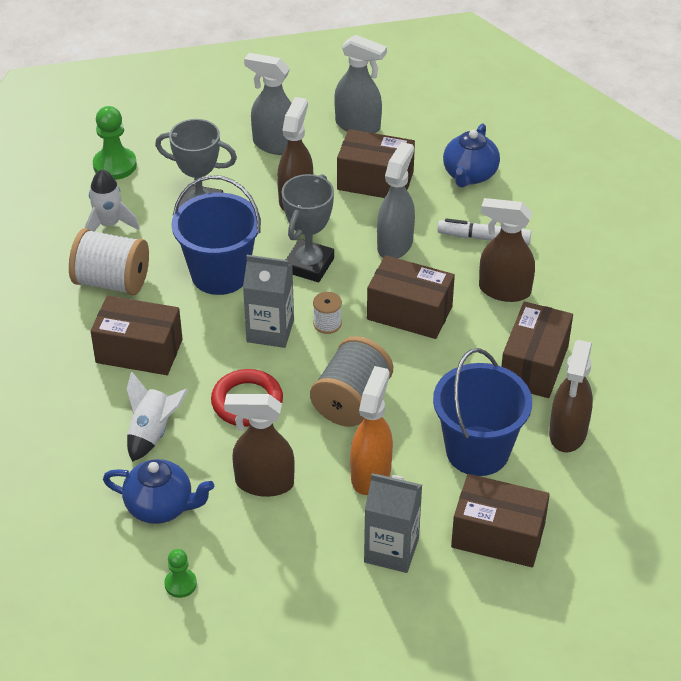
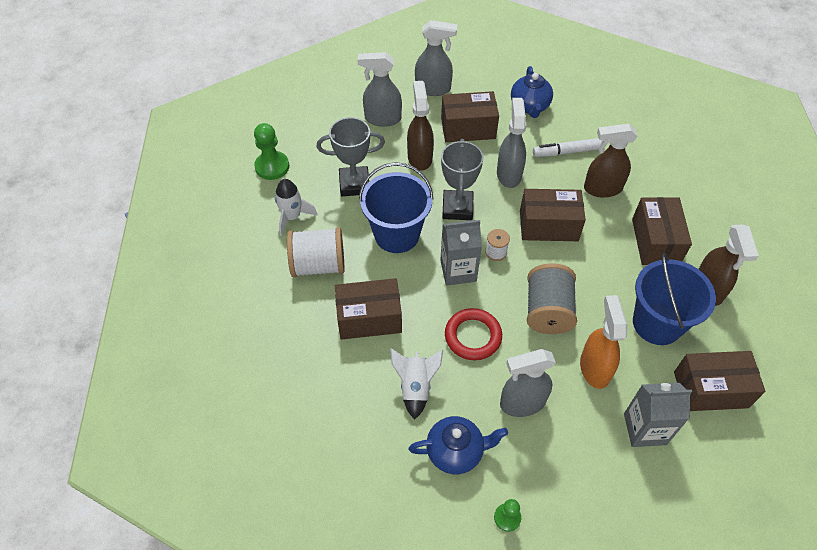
camera: 20 degrees left, 10 degrees up
(263, 483) = (522, 403): brown spray bottle -> grey spray bottle

